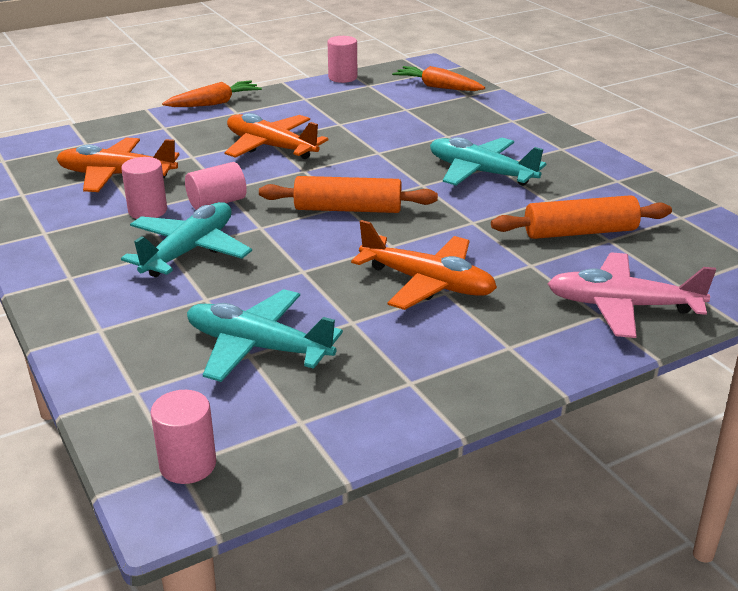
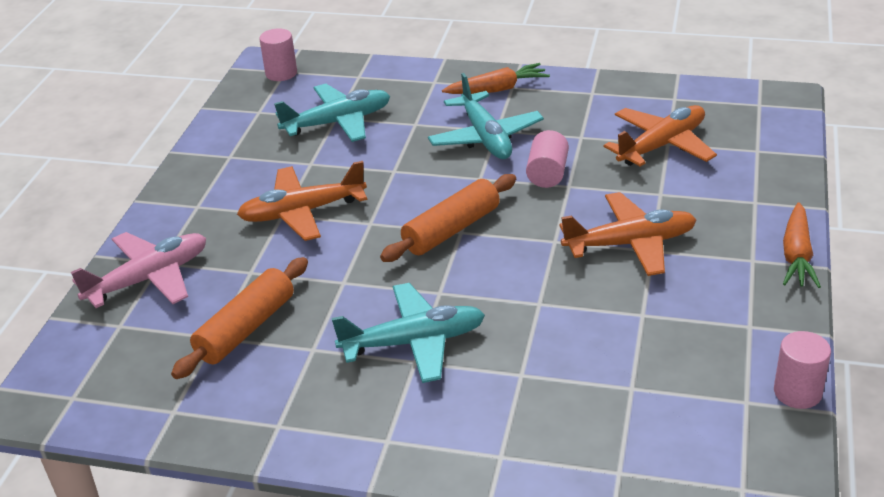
camera: 135 degrees right, 5 degrees up
(147, 211) = (573, 140): pink cylinder -> none
(438, 87) = (676, 461): orange carrot -> orange carrot (497, 89)

